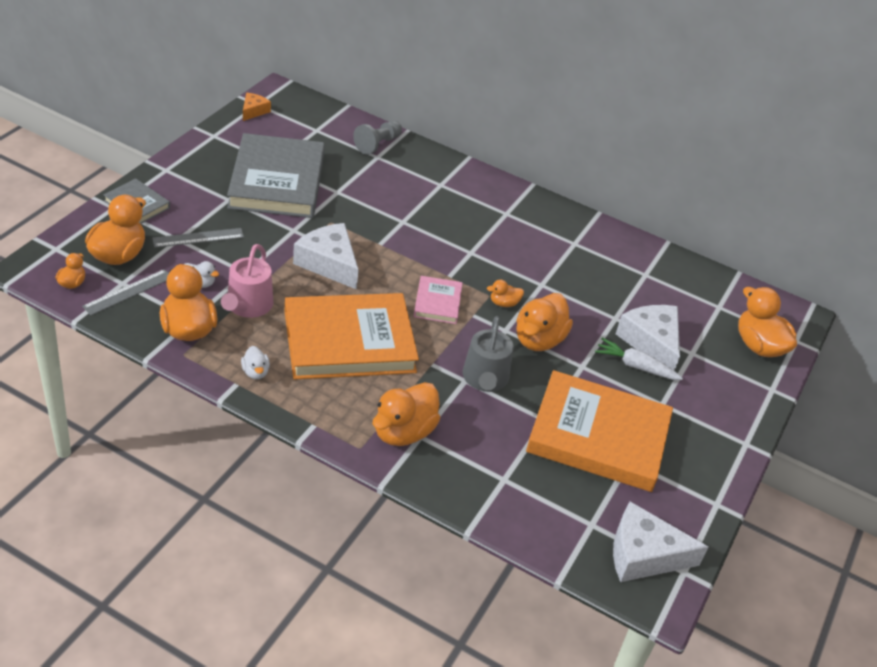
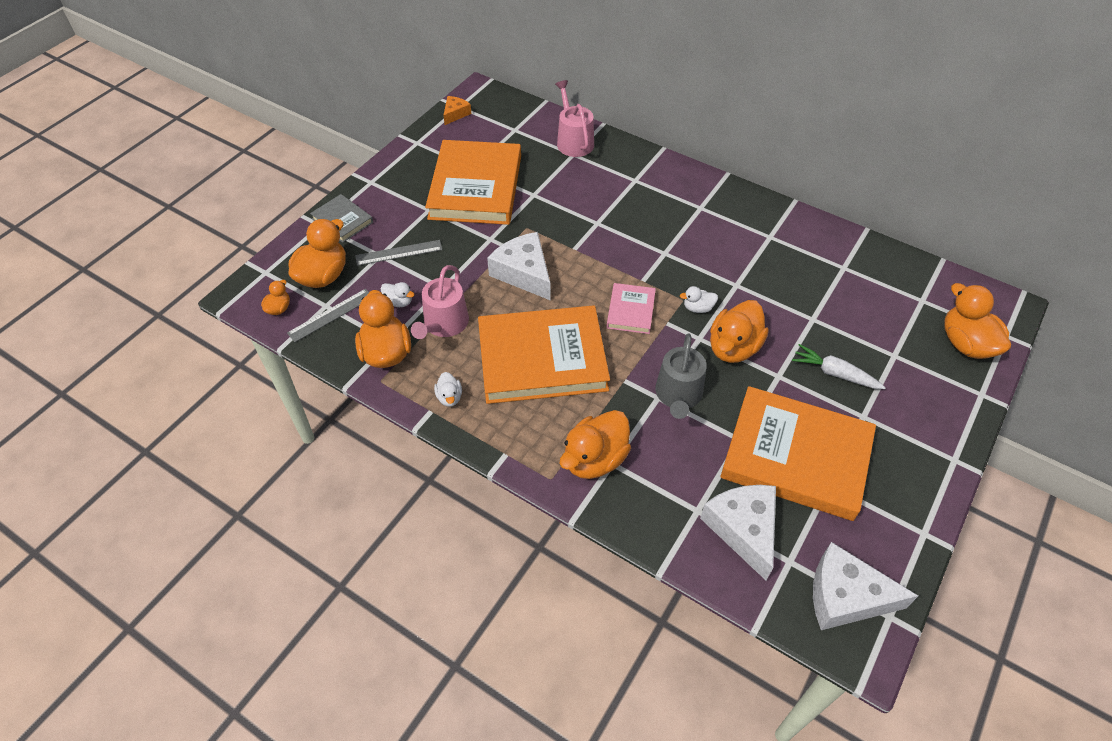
camera: 10 degrees right, 10 degrees up
(277, 181) = (475, 187): grey book -> orange book
(377, 144) = (573, 141): grey pawn -> pink watering can
(504, 303) = (698, 308): orange duck -> white duck
(651, 342) = (851, 345): white cheese -> white cheese (743, 529)

